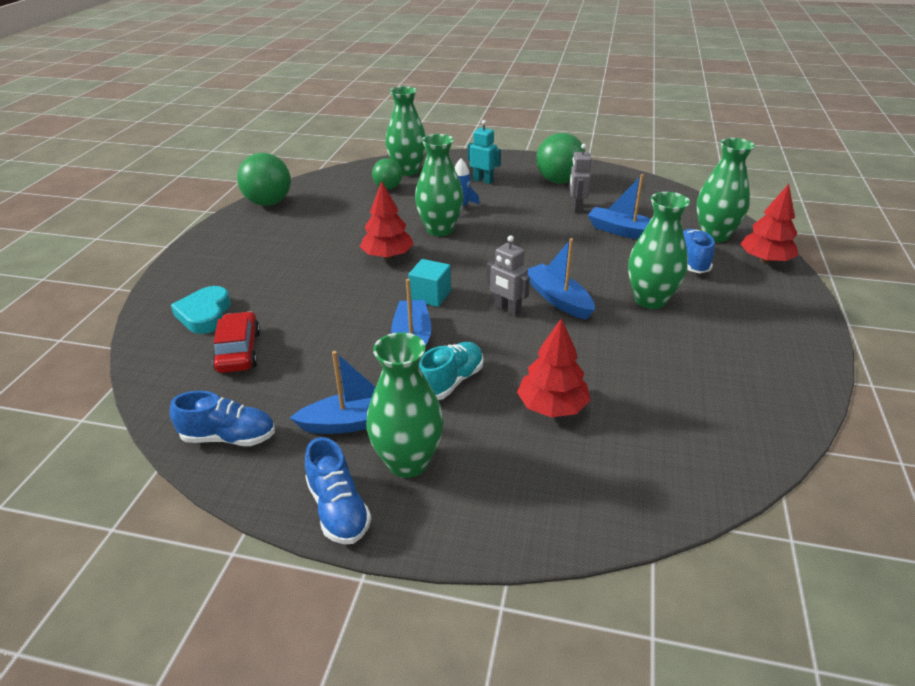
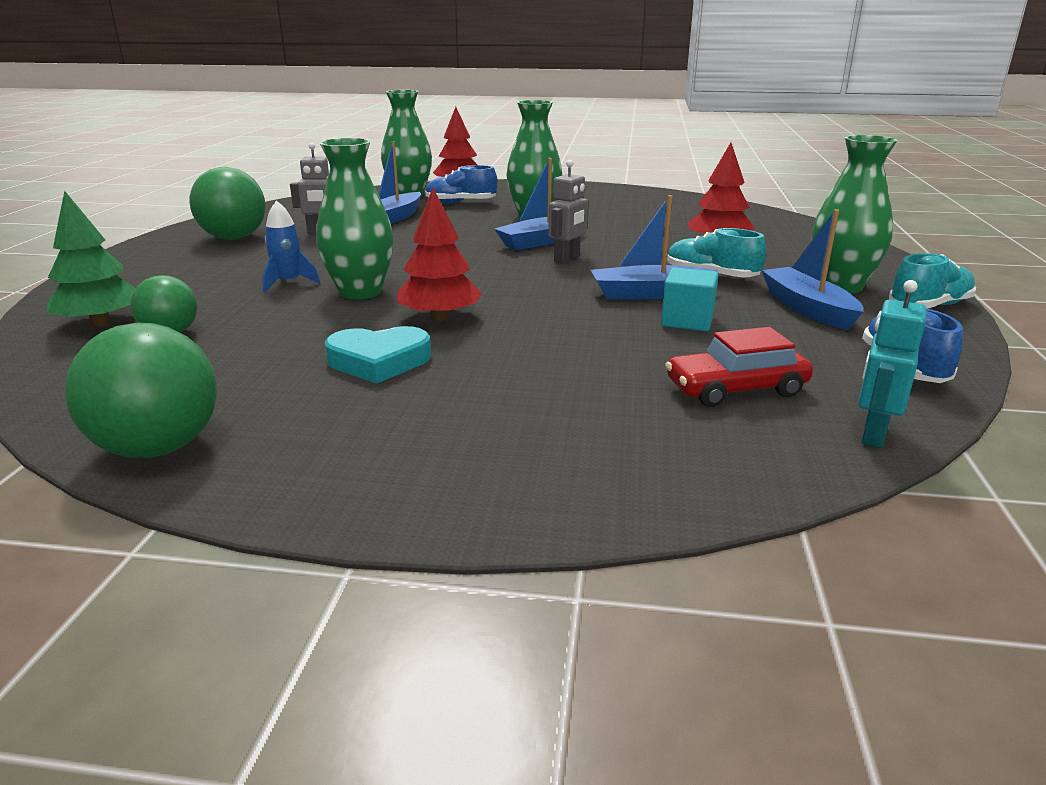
camera: 95 degrees left, 10 degrees down
(205, 314) = (652, 437): turquoise heart -> turquoise heart (379, 361)
(338, 509) = (929, 306): blue shoe -> turquoise shoe
(407, 171) = (101, 323): green vase -> green tree
(430, 296) = (547, 290): turquoise cube -> turquoise cube (687, 320)
(483, 180) = (196, 273): turquoise robot -> turquoise robot (872, 434)

